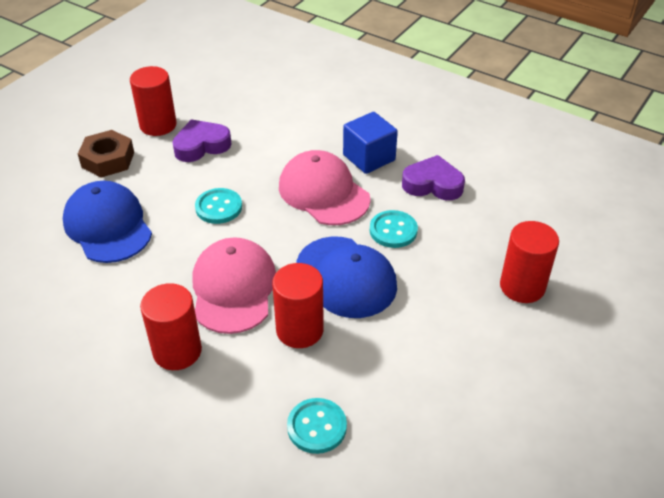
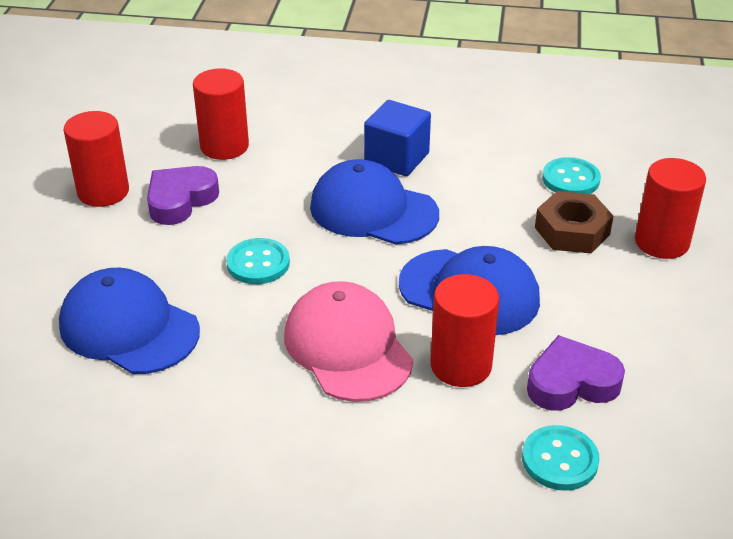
camera: 25 degrees left, 5 degrees down
(108, 160) = (66, 251): brown nut -> brown nut (572, 231)
(177, 351) = (333, 439): red cylinder -> red cylinder (224, 146)
(323, 192) = (373, 210): pink cap -> blue cap
(393, 230) = (483, 227): turquoise button -> turquoise button (570, 179)
(433, 184) = (489, 166): purple heart -> purple heart (571, 382)

